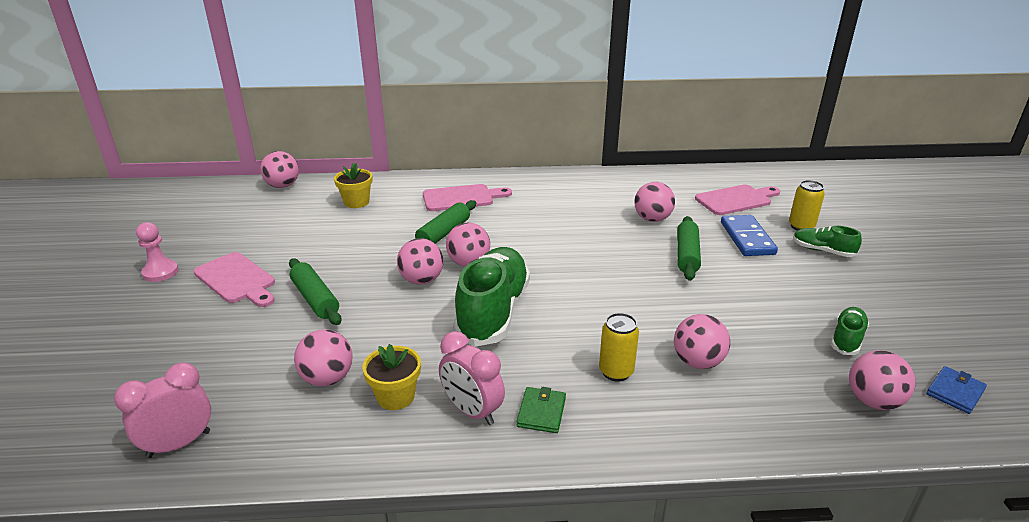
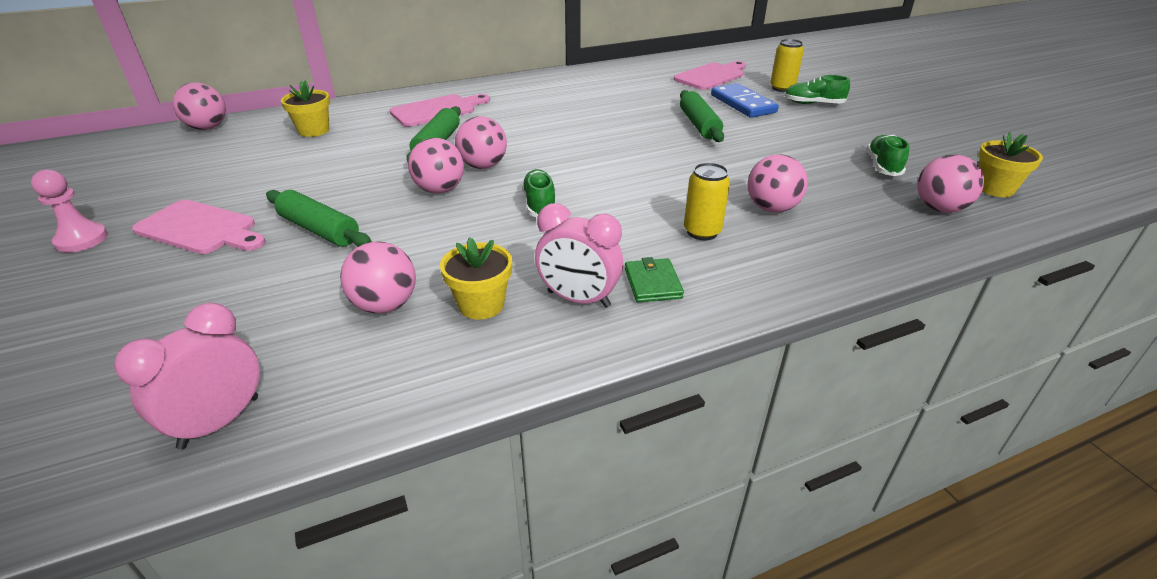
camera: 20 degrees left, 5 degrees up
(493, 312) = (539, 204): green shoe -> green shoe, size x0.48
(652, 219) = (646, 101): pink ball -> none
(955, 392) = (994, 188): blue wallet -> yellow flower pot

